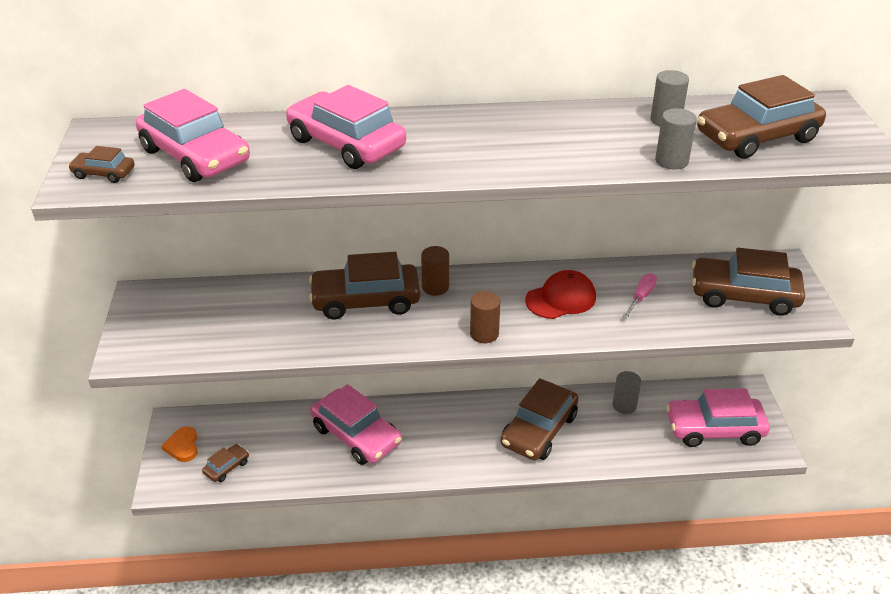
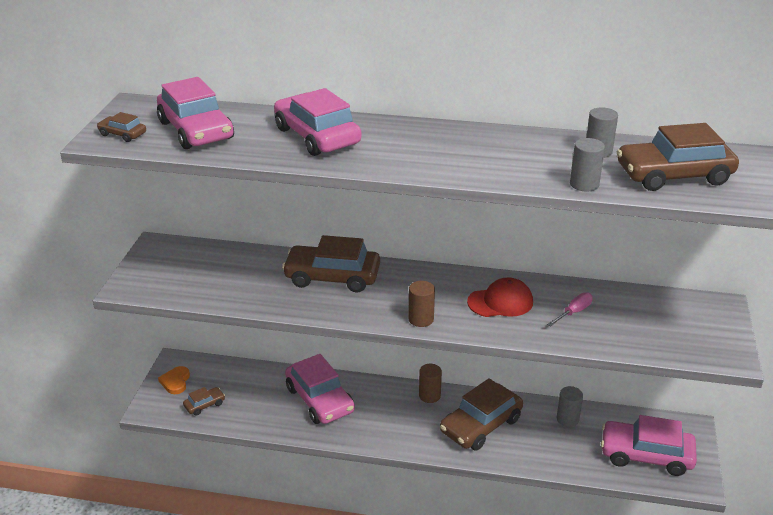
camera: 15 degrees right, 5 degrees down
(435, 287) = (395, 276): brown cylinder -> brown cylinder (429, 395)
(744, 295) = (671, 326): brown car -> none

